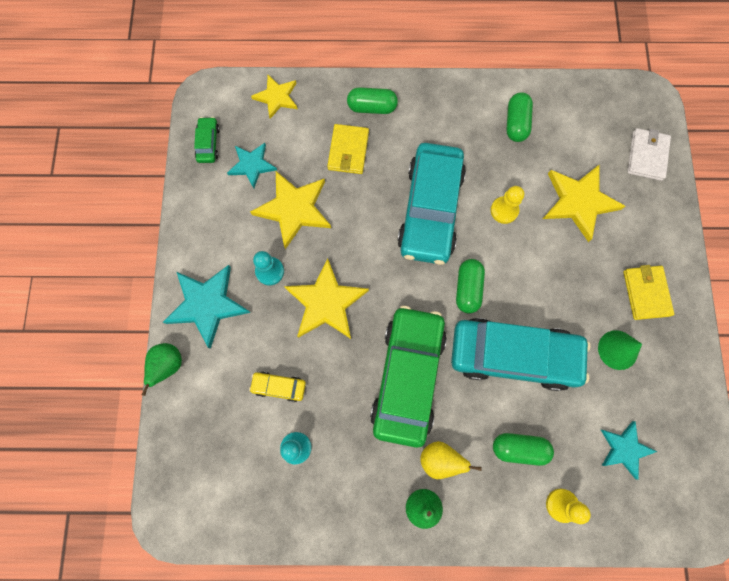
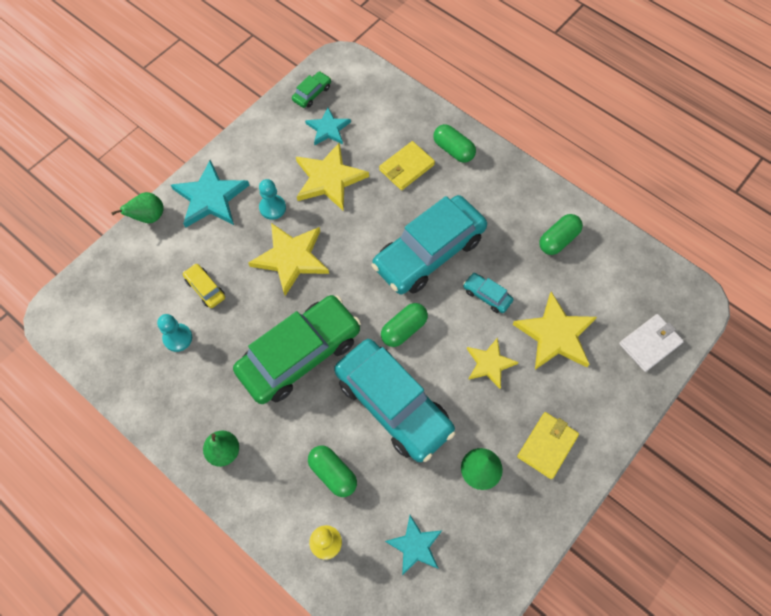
camera: 40 degrees right, 10 degrees down
(276, 97) = (389, 95): yellow star -> yellow star (489, 364)
(440, 459) = (267, 431): yellow pear -> none
(504, 210) = (487, 295): yellow pawn -> turquoise car

